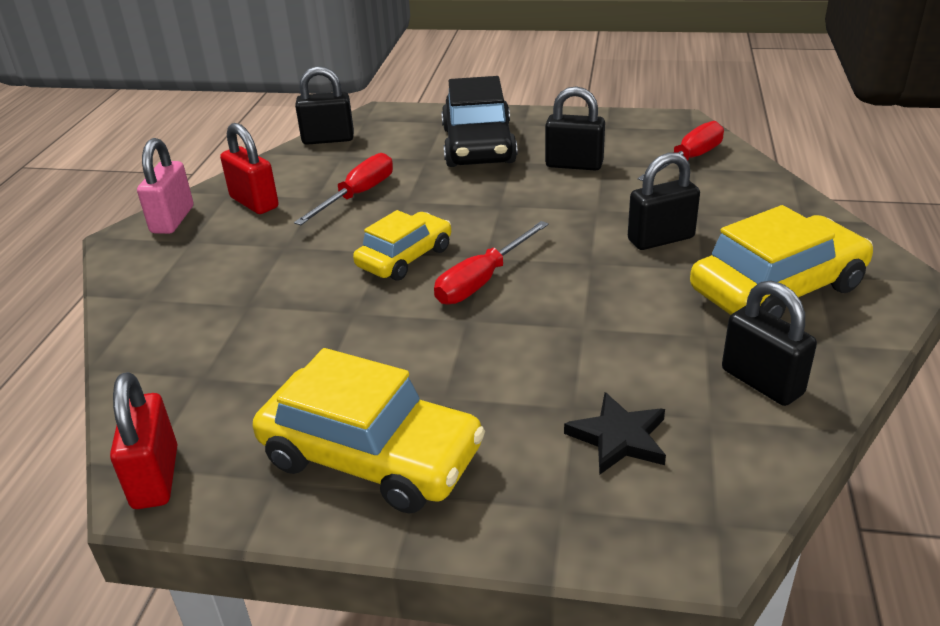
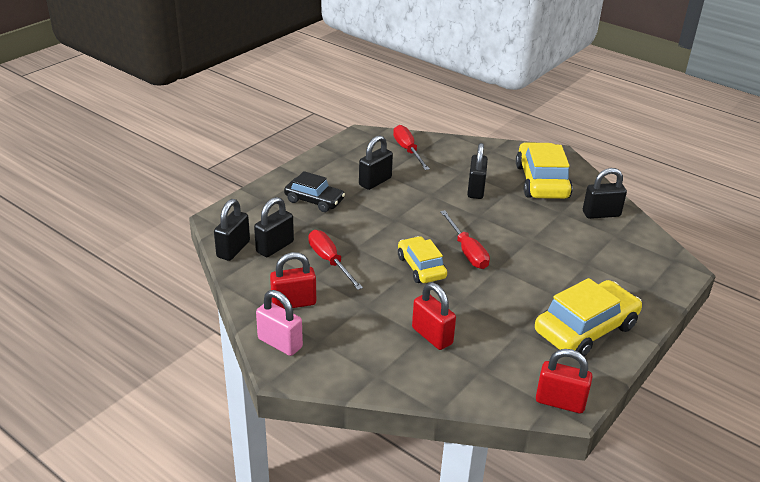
camera: 65 degrees left, 0 degrees up
(251, 313) = (432, 336): none -> red padlock
(355, 157) = (275, 247): none -> black padlock
(478, 145) = (314, 200): black car -> black car, size x0.63
(619, 438) = (614, 260): black star -> none

